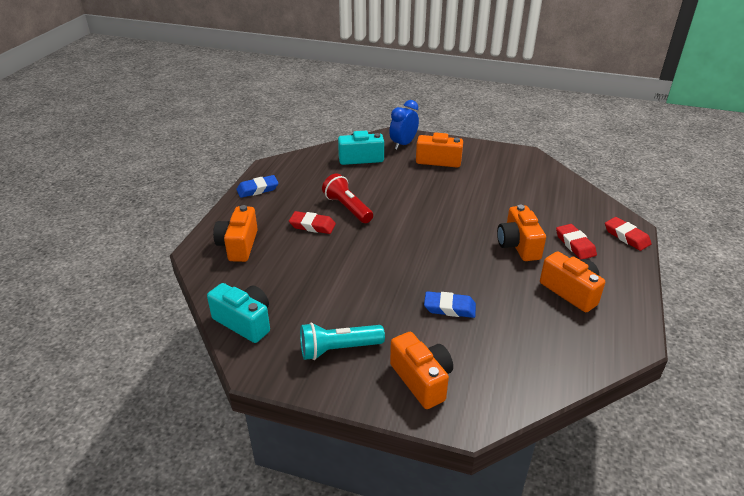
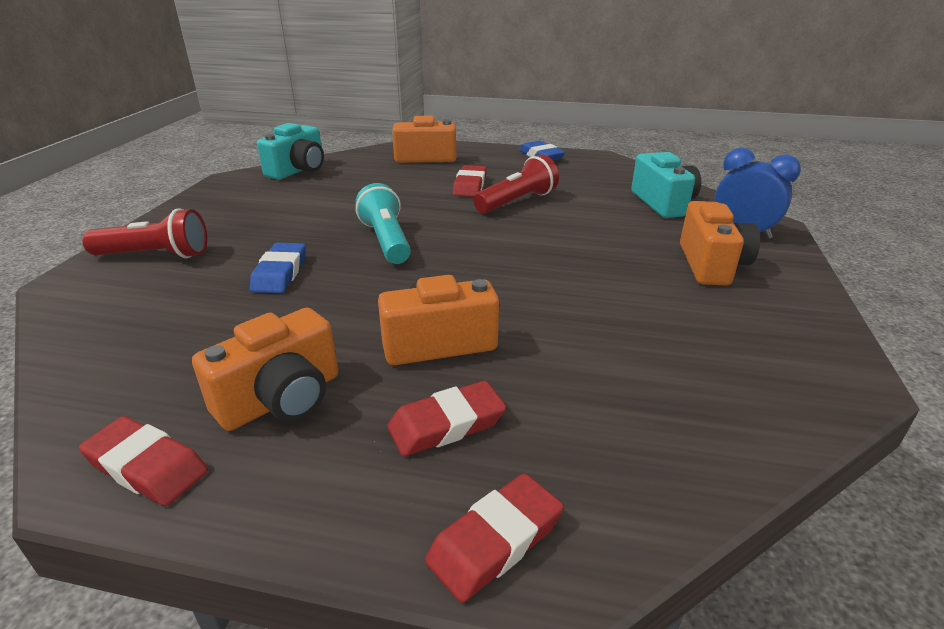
camera: 85 degrees right, 5 degrees down
(338, 349) = (236, 211): turquoise flashlight -> turquoise flashlight (386, 241)
(422, 380) = (155, 255): orange camera -> red flashlight
(623, 326) = (147, 467): none -> red eraser

